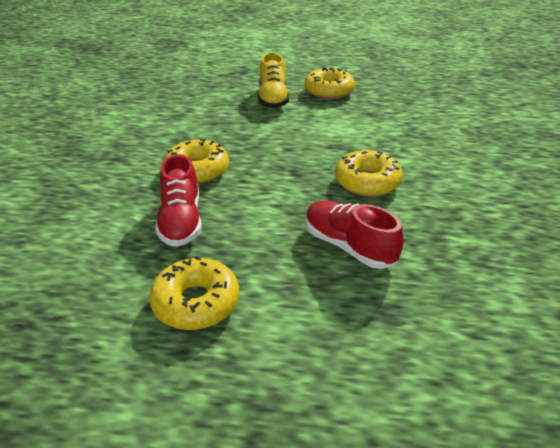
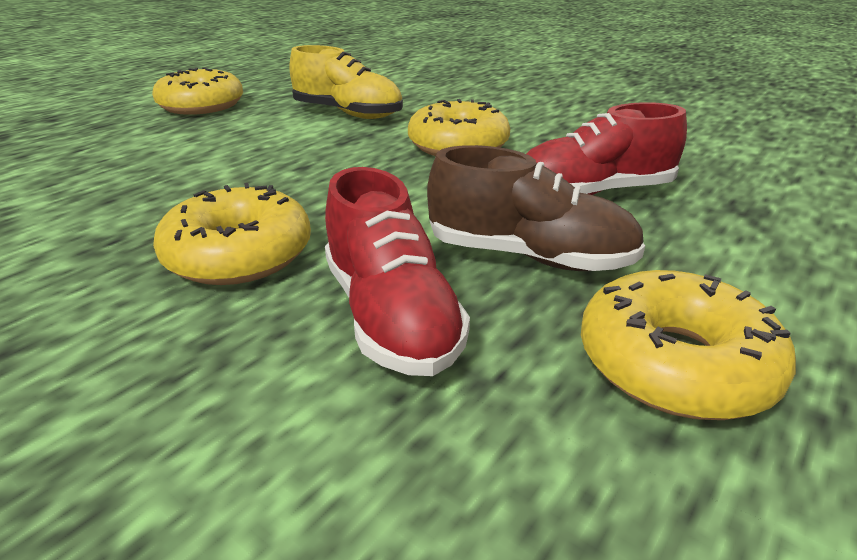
camera: 60 degrees left, 5 degrees down
(181, 221) = (391, 315): red shoe -> red shoe turned 45 degrees clockwise
(255, 242) = (529, 256): none -> brown shoe
(273, 99) = (139, 139): yellow shoe -> yellow shoe (348, 114)

